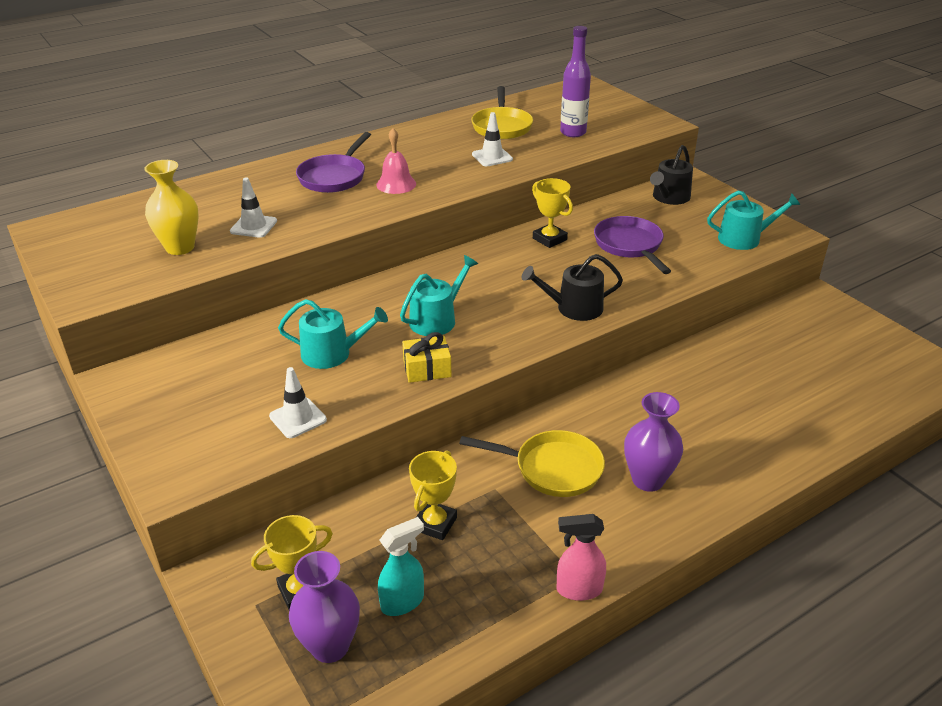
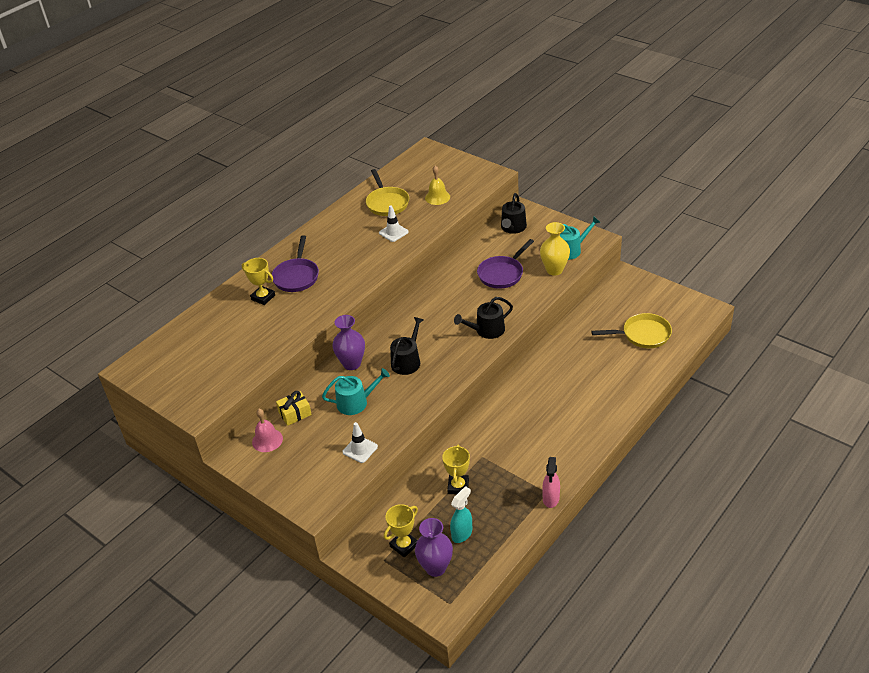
camera: 15 degrees left, 5 degrees up
(180, 247) = (230, 359): yellow vase -> yellow vase (554, 270)
(253, 226) = (268, 330): white traffic cone -> none
(396, 184) = (342, 272): pink bell -> pink bell (267, 440)
(427, 369) = (418, 396): yellow gift -> yellow gift (295, 413)
(437, 319) = (407, 361): turquoise watering can -> black watering can
(549, 239) = (450, 282): yellow trophy -> yellow trophy (263, 297)
(552, 468) = (509, 435): yellow pan -> yellow pan (643, 335)
(573, 132) = (437, 197): purple bottle -> yellow bell
(578, 589) = (551, 499): pink spray bottle -> pink spray bottle turned 60 degrees counterclockwise
(630, 245) = (502, 274): purple pan -> purple pan turned 105 degrees counterclockwise
(647, 480) = (564, 426): purple vase -> purple vase (352, 364)

